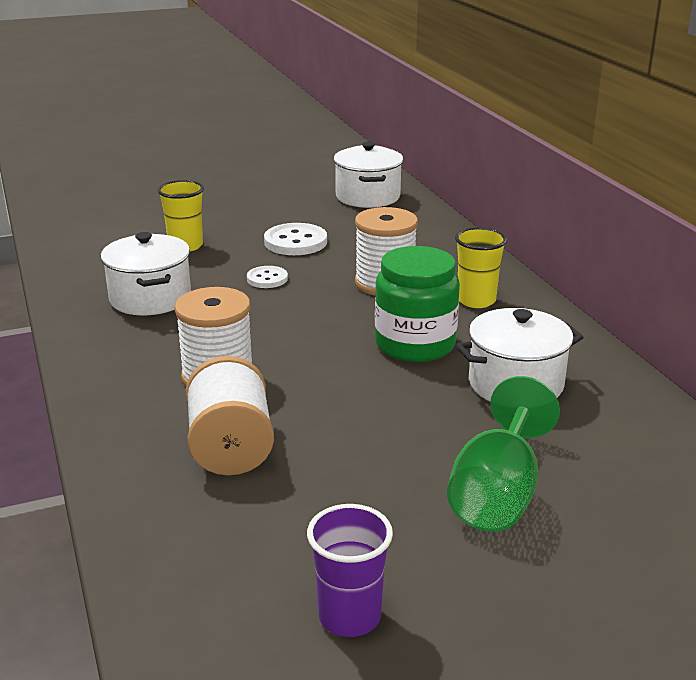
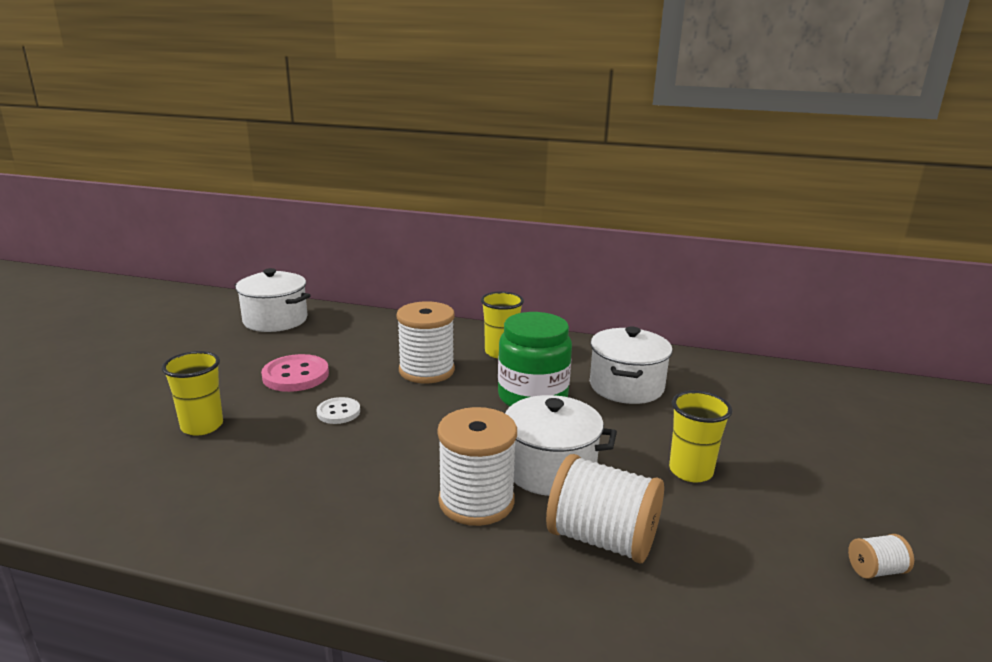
camera: 55 degrees left, 5 degrees down
(150, 298) = (274, 484): white pot -> white pot (550, 469)
(295, 242) = (295, 375): white button -> pink button
(349, 617) = (875, 570): purple cup -> white spool
(396, 465) = (690, 471): none -> yellow cup
(497, 494) = (754, 448): green goblet -> none

